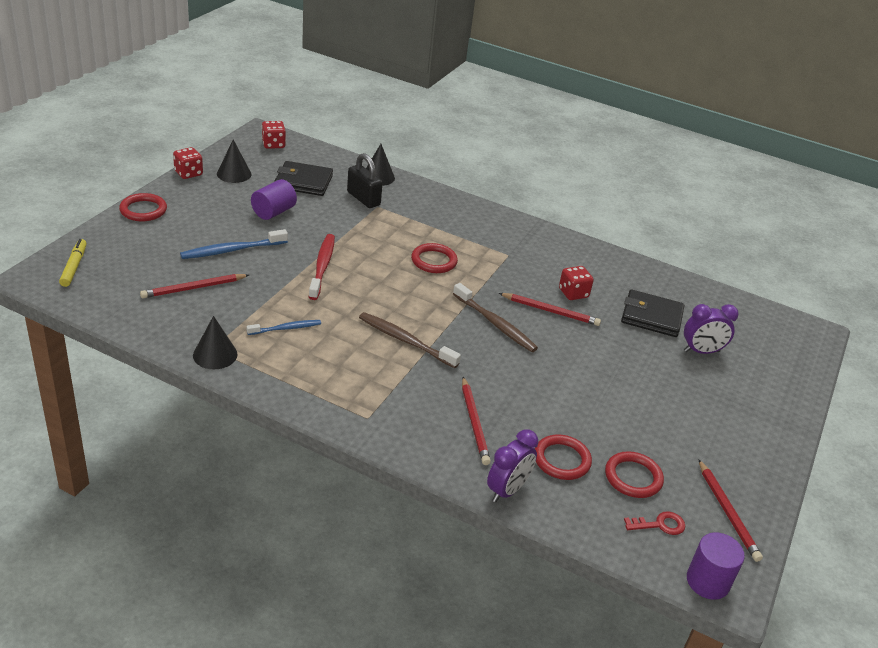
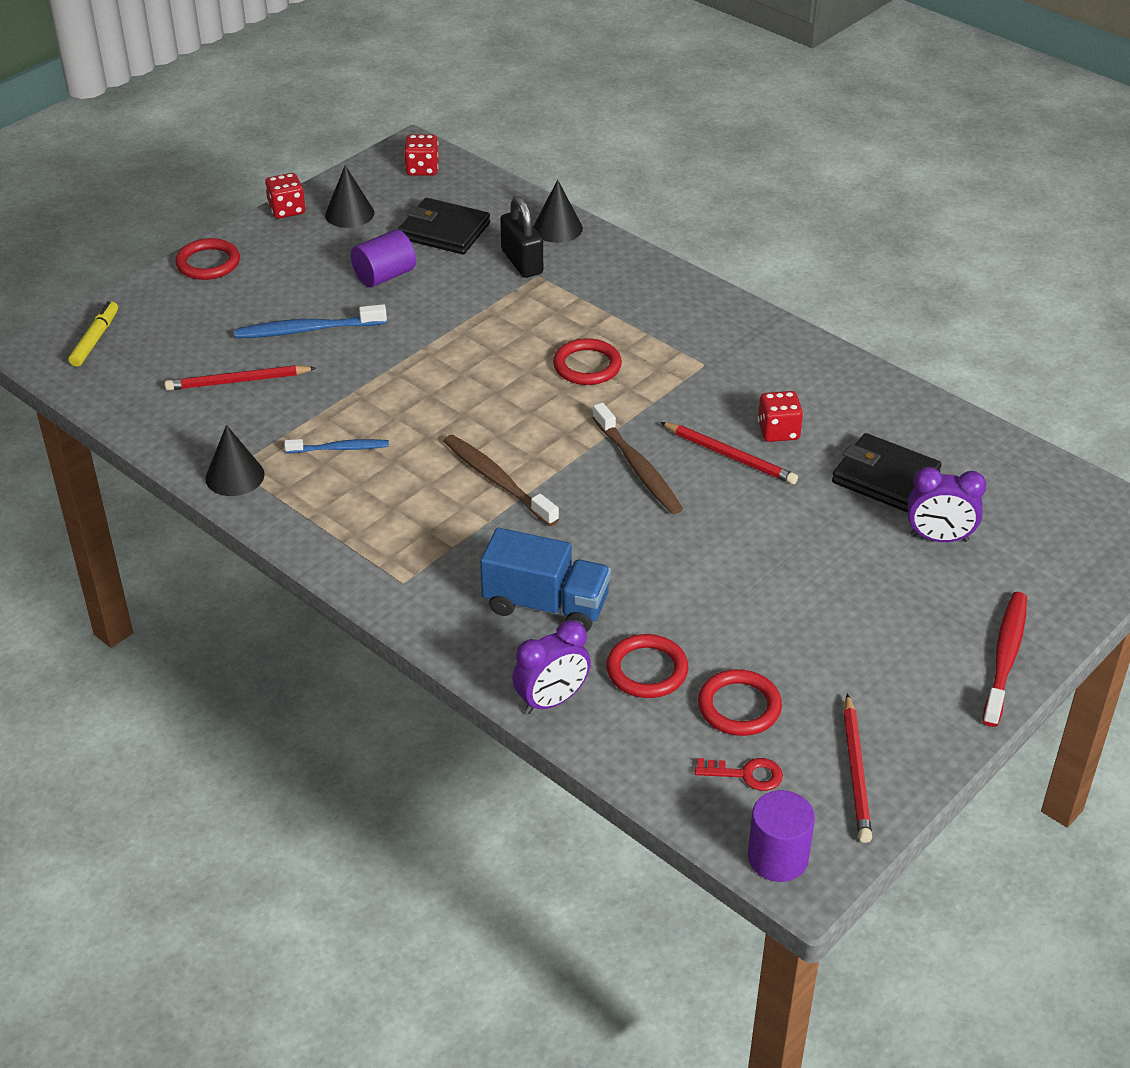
camera: 20 degrees right, 5 degrees up
(322, 266) = (423, 362): red toothbrush -> red toothbrush (1005, 657)
(474, 422) = (546, 605): red pencil -> blue truck

